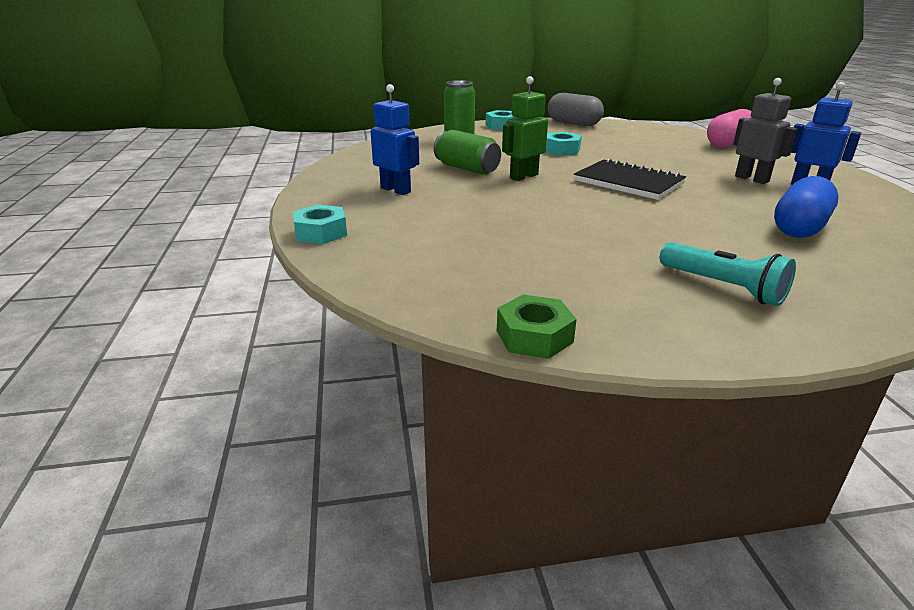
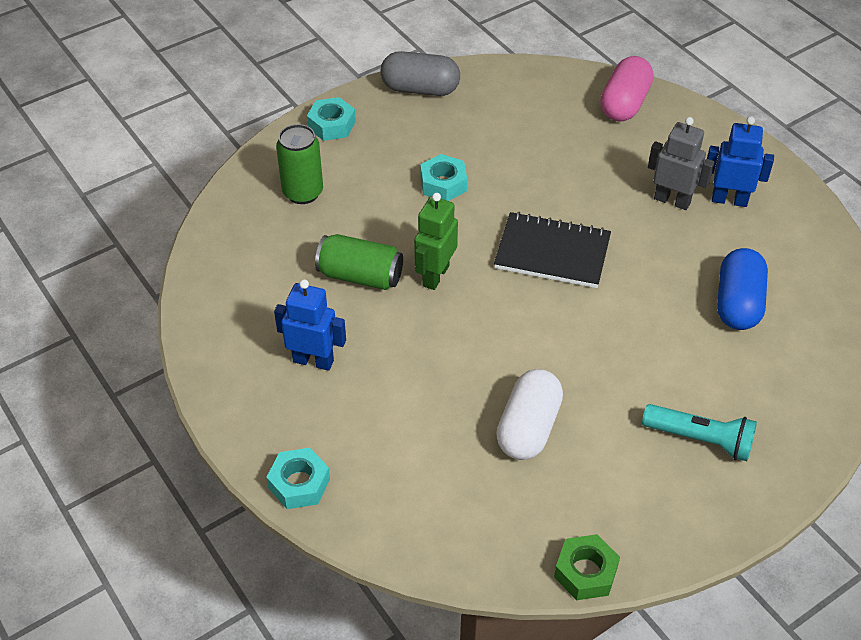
camera: 25 degrees left, 20 degrees up
(543, 247) = (528, 428): none -> white capsule

